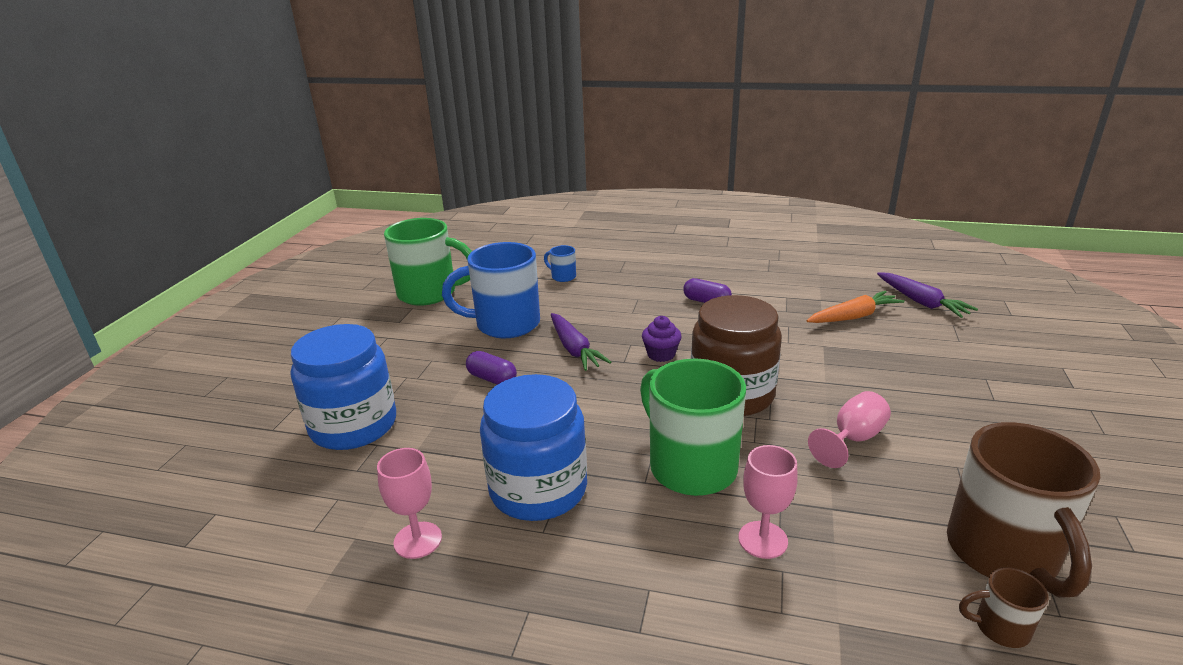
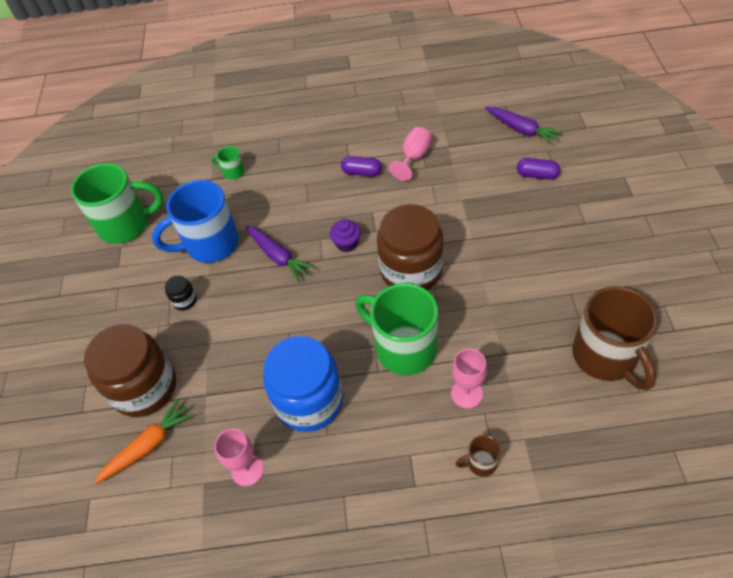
camera: 15 degrees left, 25 degrees up
(353, 425) = (144, 388): blue jar -> brown jar
(448, 362) = (184, 300): none -> black jar
(492, 379) = (228, 308): purple capsule -> purple capsule (537, 175)
(562, 276) = (233, 172): blue mug -> green mug
(852, 439) = (502, 289): pink goblet -> pink goblet (413, 158)
(853, 317) = (476, 160): orange carrot -> orange carrot (148, 445)
(999, 628) = (609, 411): brown mug -> brown mug (480, 463)

